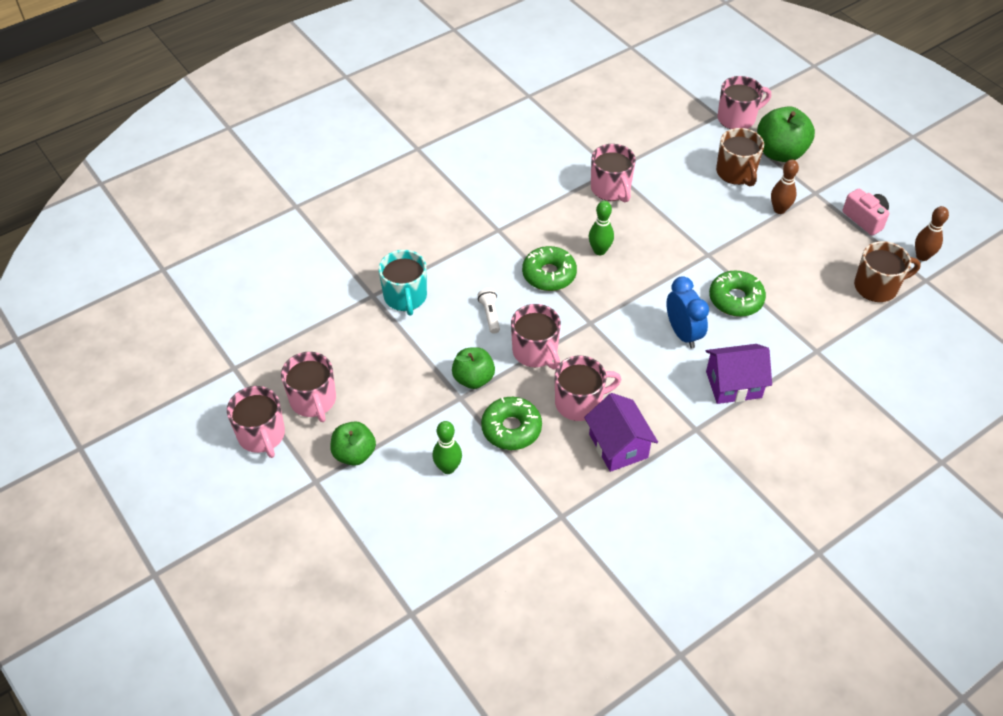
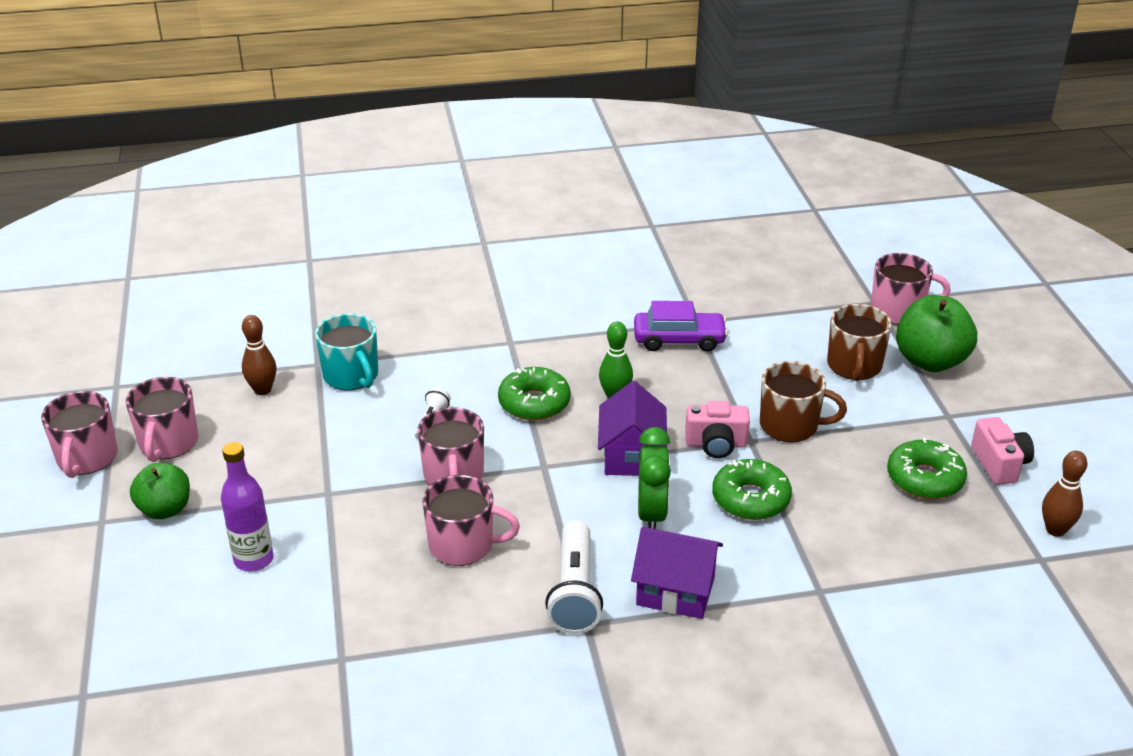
camera: 25 degrees right, 15 degrees down
(405, 297) = (352, 376): turquoise mug -> turquoise mug turned 45 degrees counterclockwise
(448, 468) = (253, 559): green bowling pin -> purple bottle
(473, 379) = (359, 479): green apple -> none
(511, 428) = (360, 544): green donut -> green donut (924, 479)
(611, 189) = (679, 340): pink mug -> purple car
(618, 446) = (473, 608): purple house -> purple house (631, 456)
(673, 409) = (575, 592): none -> white flashlight
(683, 333) = (651, 514): blue clock -> green clock
(688, 265) = (716, 444): none -> pink camera
(779, 209) = (884, 420): brown bowling pin -> brown bowling pin (262, 390)
(877, 287) = (961, 545): brown mug -> brown mug (791, 425)

